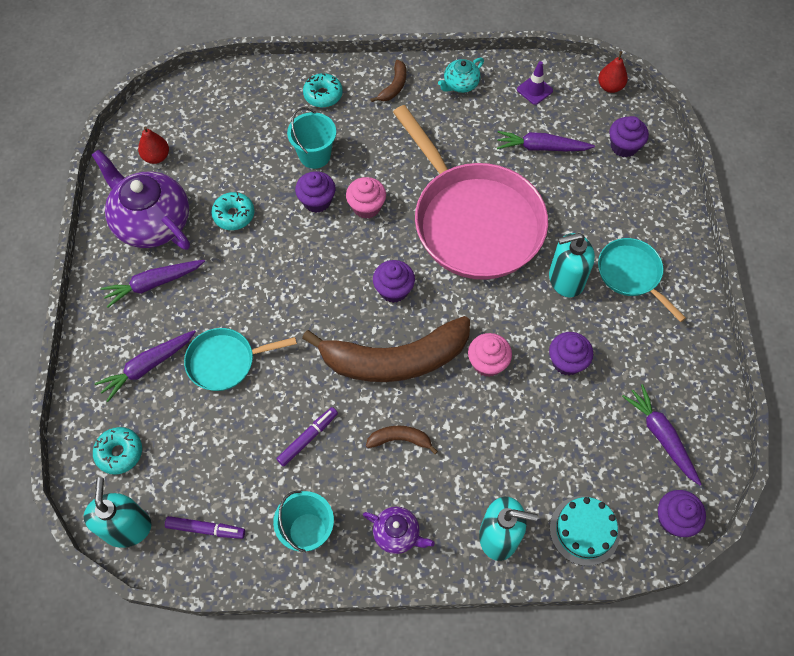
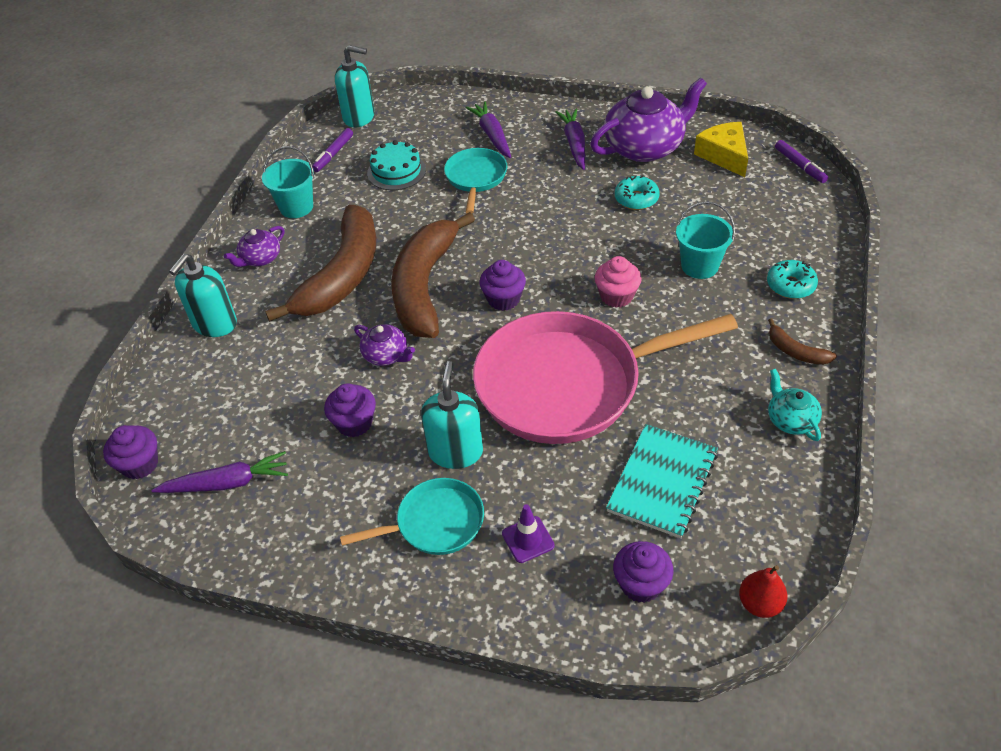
camera: 110 degrees right, 15 degrees down
(119, 453) = (422, 117): turquoise donut -> none
(156, 157) = (724, 155): red pear -> yellow cheese
(308, 438) = (377, 218): purple marker -> purple marker (800, 166)
(317, 201) = (636, 259): purple cupcake -> none
(400, 440) = (342, 275): brown banana -> brown banana, size x2.45
(487, 363) = (386, 355): pink cupcake -> purple teapot
(534, 90) = (767, 502): purple traffic cone -> purple traffic cone (528, 539)
(541, 147) = (662, 482): purple carrot -> turquoise notebook
(584, 530) = (178, 387): turquoise cake -> turquoise cake (396, 171)

